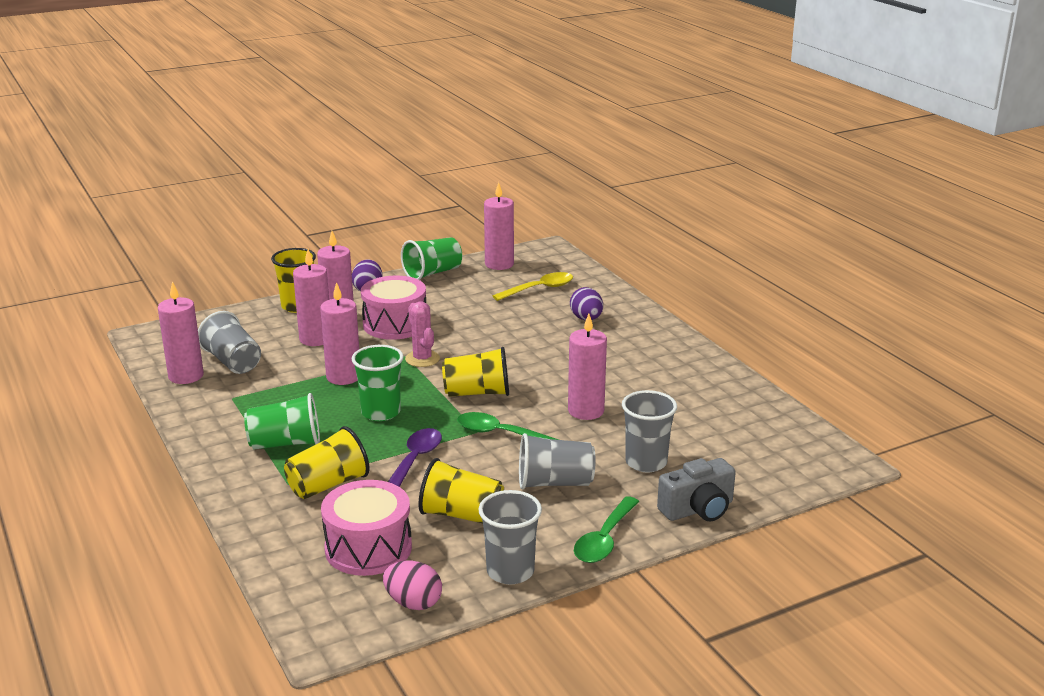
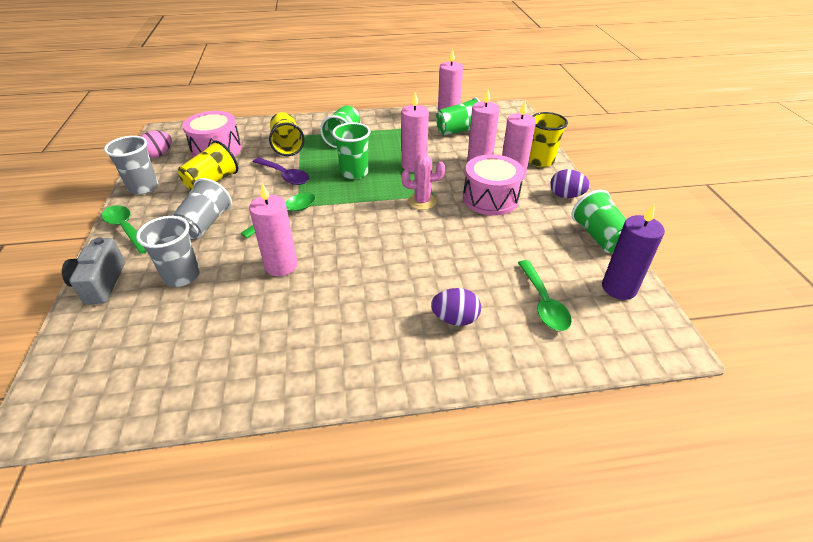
camera: 110 degrees right, 15 degrees up
(233, 362) = (459, 131): grey cup -> green cup
(477, 393) = (351, 217): yellow cup -> none
(499, 264) = (619, 288): pink candle -> purple candle
(539, 289) = (543, 303): yellow spoon -> green spoon

